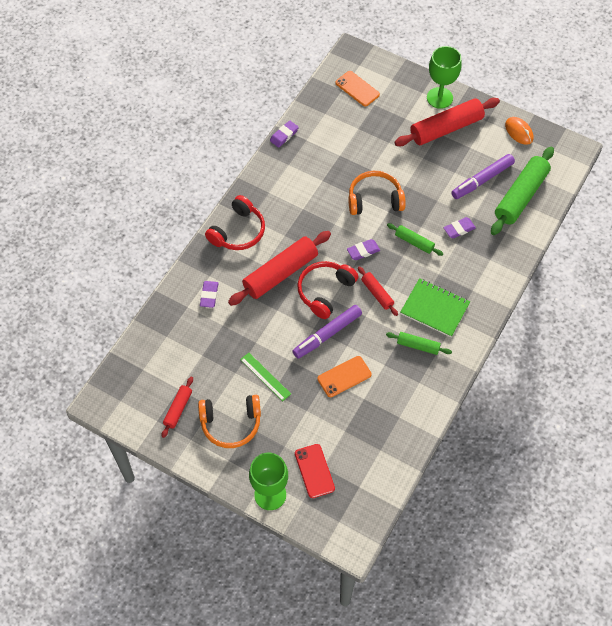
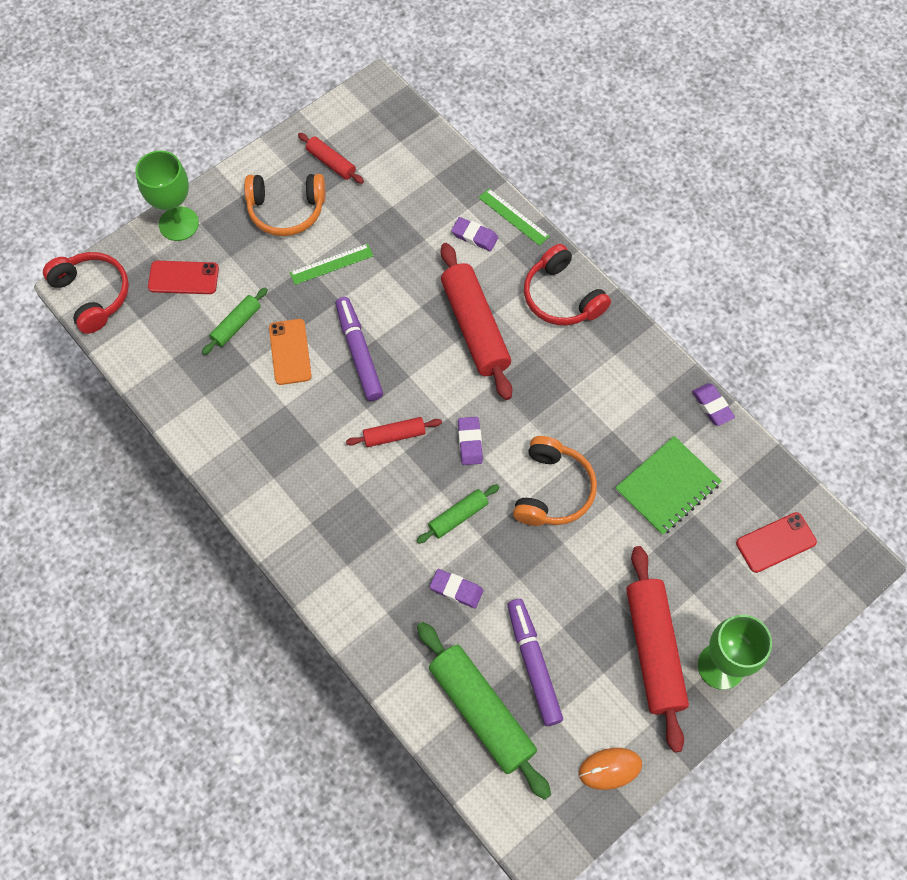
camera: 110 degrees right, 5 degrees up
(184, 277) = (513, 217): none -> green ruler
(231, 423) = (286, 210): orange headphones -> orange headphones turned 105 degrees counterclockwise
(325, 291) = (424, 372): red headphones -> red headphones (92, 295)
(357, 89) = (775, 542): orange phone -> red phone
(418, 346) = (293, 457): green rolling pin -> green rolling pin (236, 325)
(434, 308) = (339, 501): green notebook -> green notebook (667, 487)
(459, 229) = (456, 589): purple eraser -> purple eraser turned 60 degrees counterclockwise

